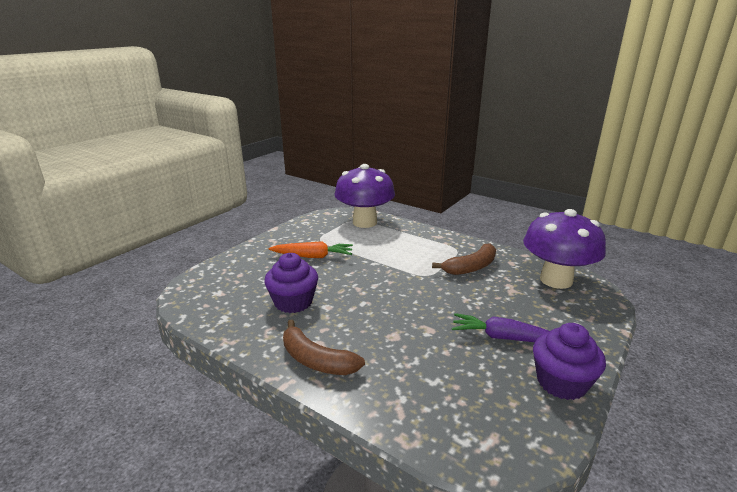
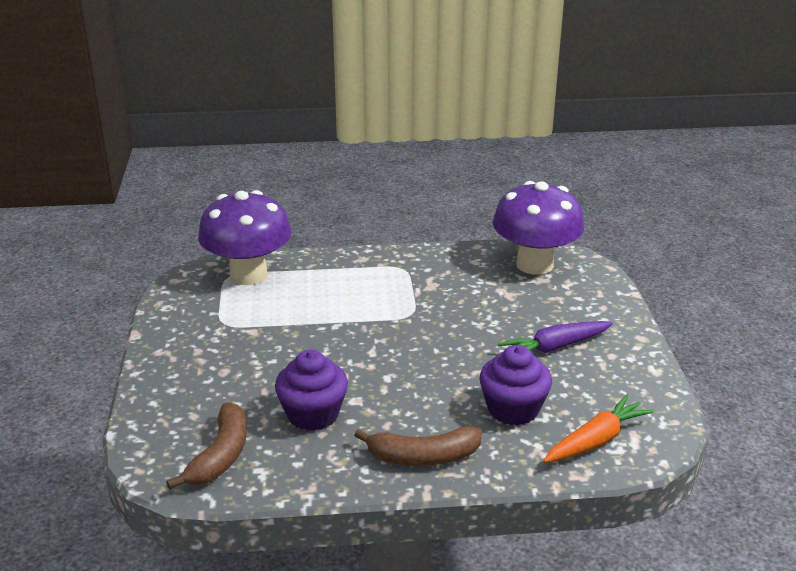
camera: 40 degrees left, 5 degrees up
(313, 256) = (251, 350): orange carrot -> orange carrot (596, 440)
(471, 267) = (443, 285): brown banana -> brown banana (221, 456)
(561, 382) = (635, 365): purple cupcake -> purple cupcake (513, 409)

